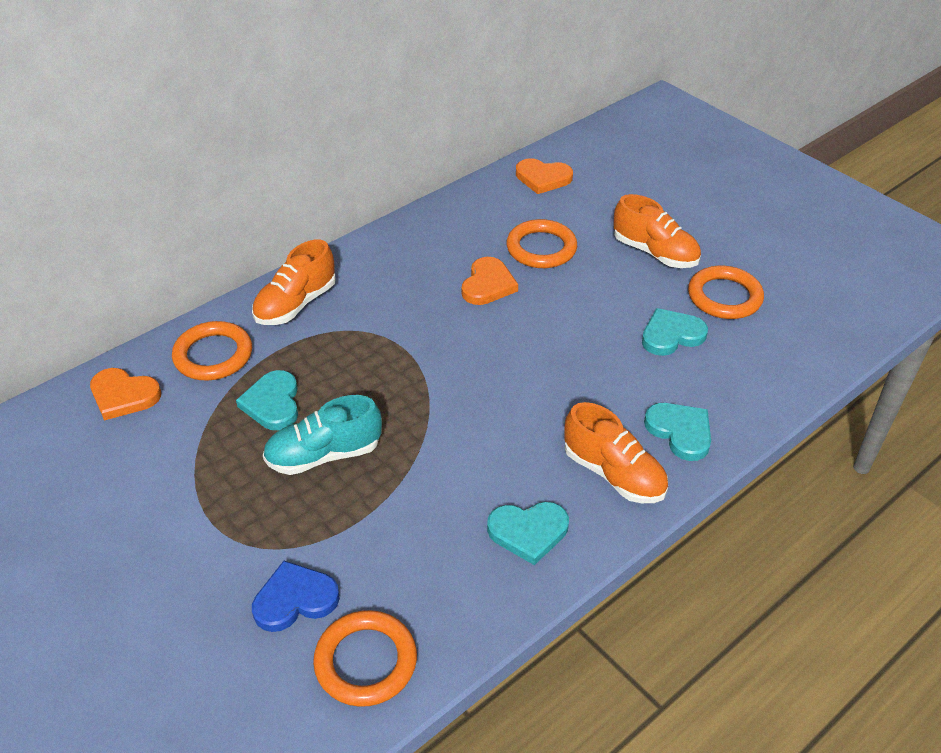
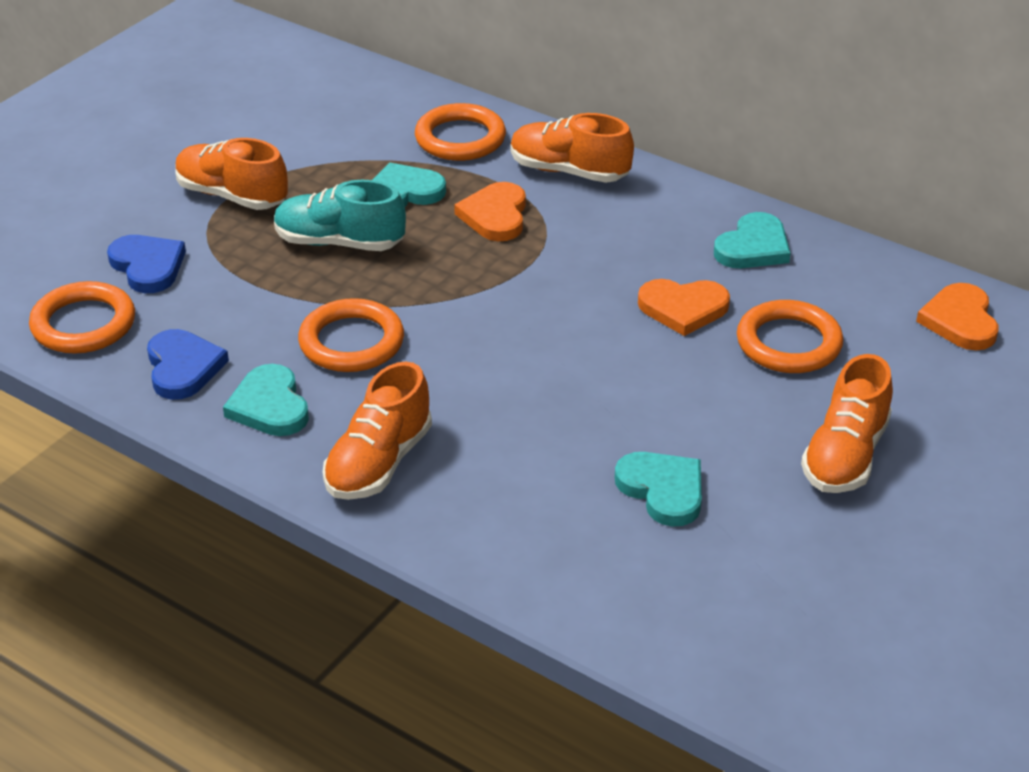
camera: 75 degrees right, 5 degrees down
(123, 396) = (379, 102): orange heart -> orange heart (495, 216)
(213, 520) = (232, 196): none -> orange shoe
(324, 455) = (339, 243): turquoise shoe -> turquoise shoe turned 45 degrees counterclockwise
(458, 587) = (183, 367): none -> blue heart
(680, 432) = (472, 515): turquoise heart -> turquoise heart (753, 247)
(724, 297) = (779, 539): orange ring -> orange ring (351, 342)

